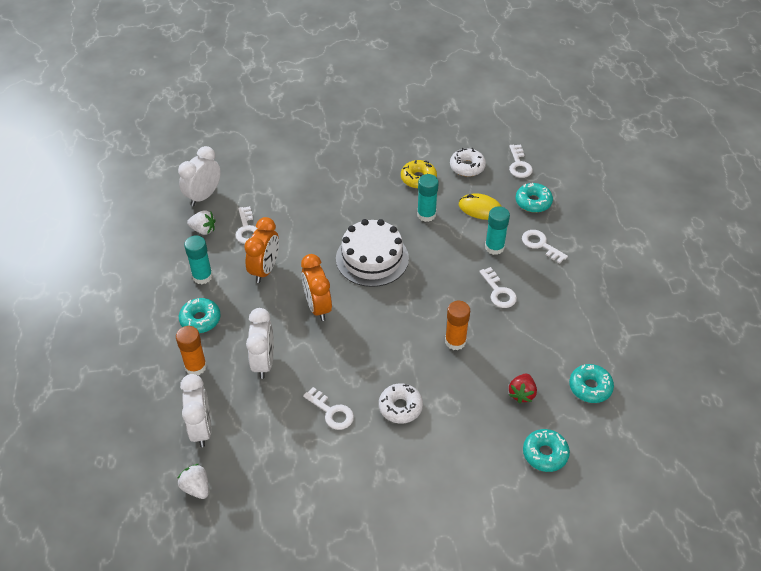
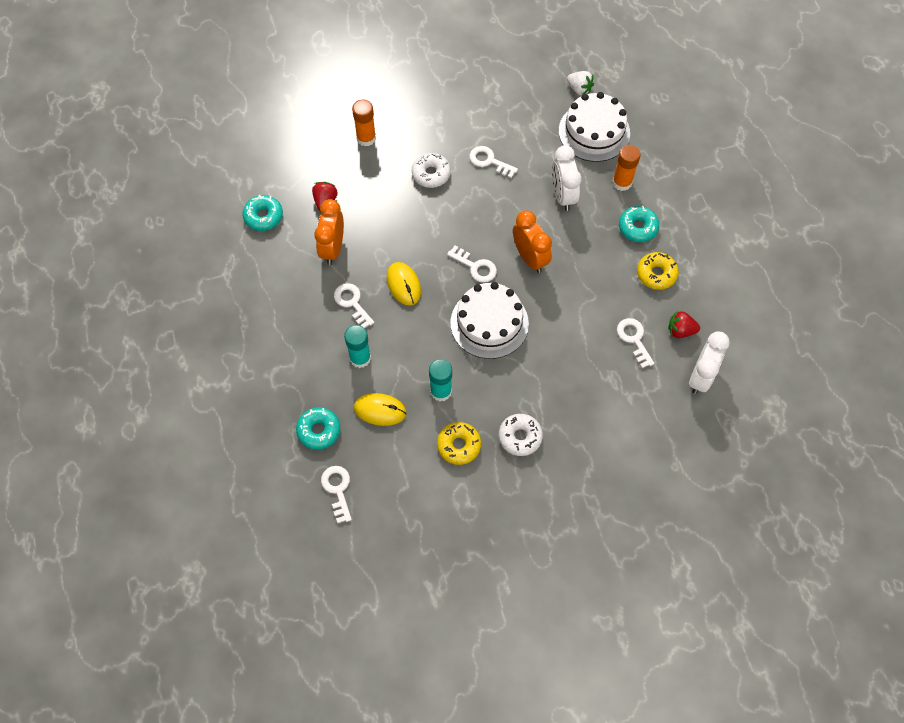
camera: 170 degrees right, 15 degrees up
(201, 429) = (594, 132): white clock -> white cake
(202, 276) = (656, 274): turquoise glue stick -> yellow donut
(203, 230) = (680, 330): white strawberry -> red strawberry
(265, 270) = (596, 291): orange clock -> orange clock (332, 248)
(447, 300) = (403, 284): none -> yellow mouse
(455, 341) = (390, 242): orange glue stick -> orange glue stick (366, 138)
(467, 167) = (402, 475): white donut -> white donut (520, 437)
(540, 245) = (309, 369): white key -> white key (475, 267)
(545, 454) = (304, 154): turquoise donut -> none

